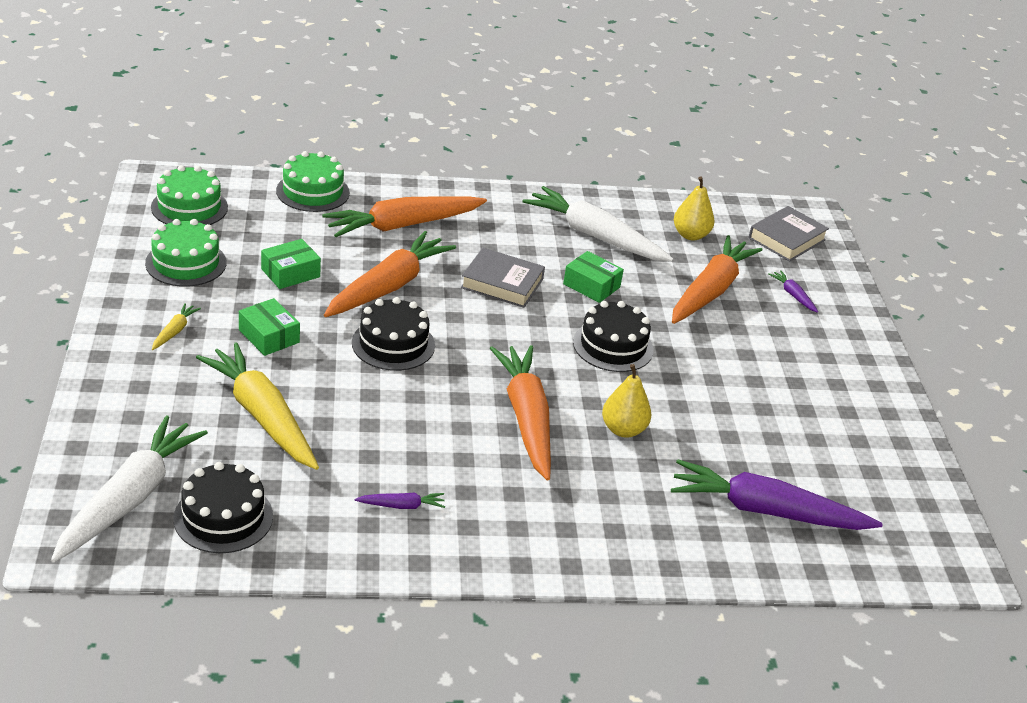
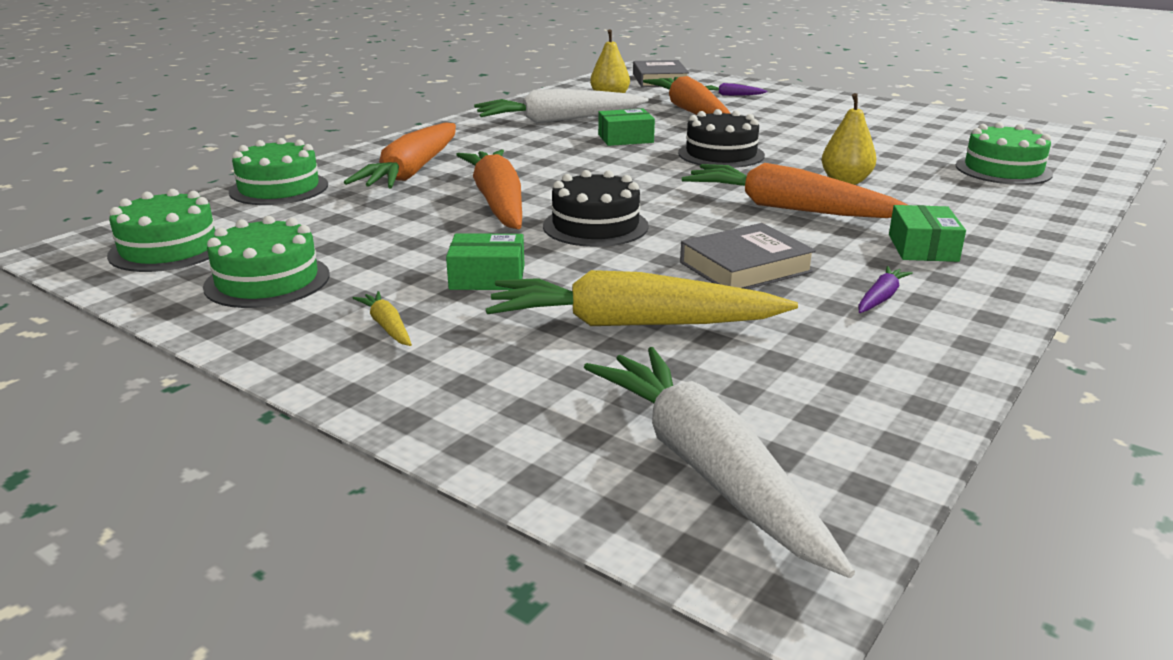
camera: 45 degrees left, 10 degrees down
(223, 517) = (813, 408): black cake -> none
(290, 273) = (394, 235): green box -> green box (922, 248)
(502, 283) = (570, 163): grey book -> grey book (745, 267)
(766, 511) = (1003, 170): purple carrot -> green cake

